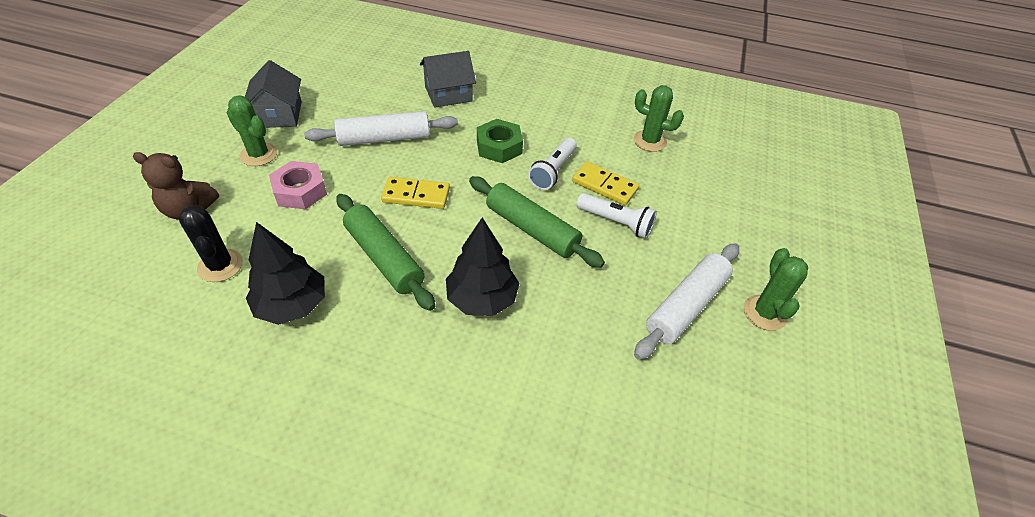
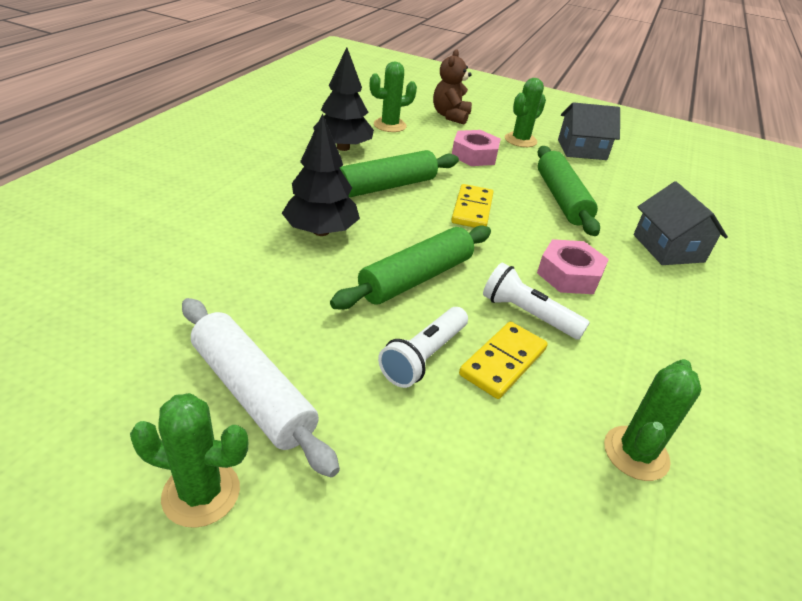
camera: 95 degrees right, 10 degrees down
(220, 266) = (390, 125): black cactus -> green cactus
(384, 138) = (561, 199): white rolling pin -> green rolling pin
(499, 147) = (569, 275): green nut -> pink nut

